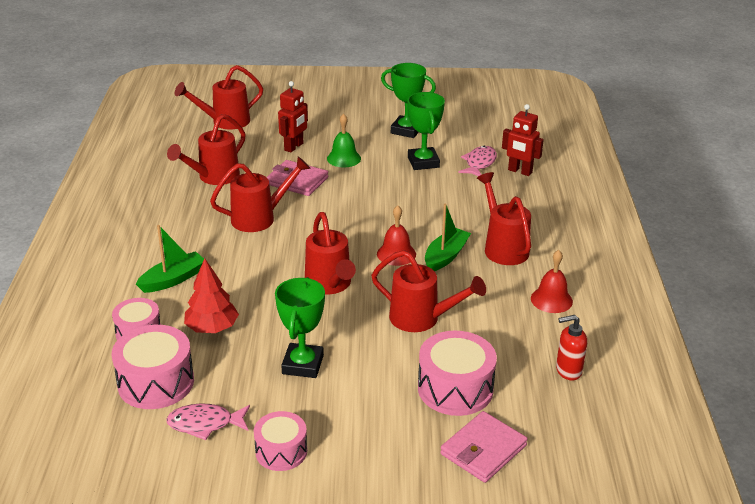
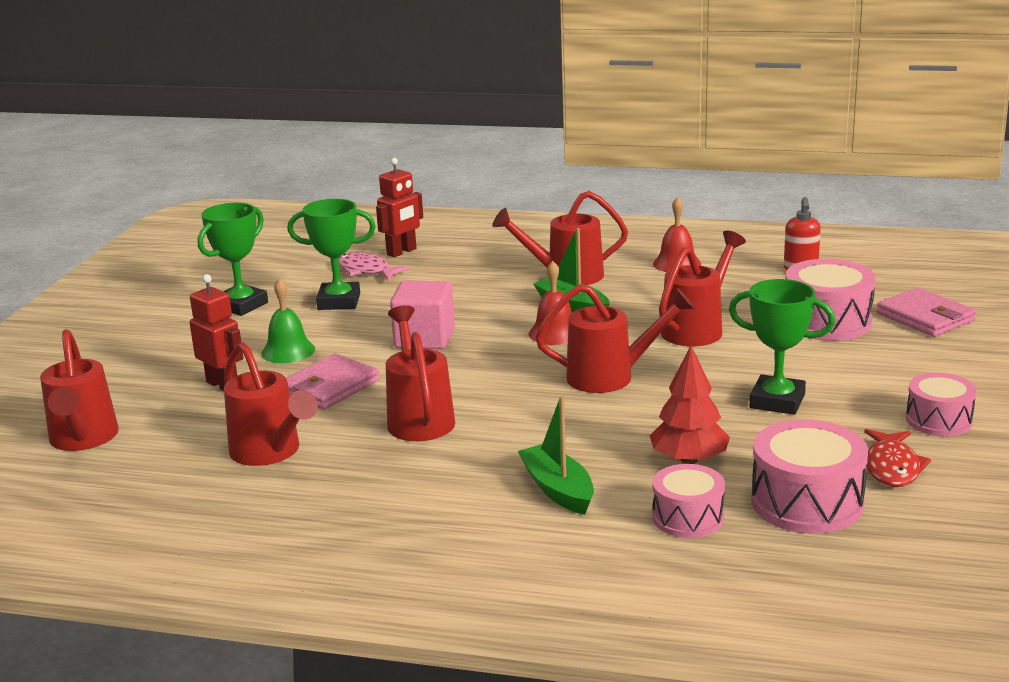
camera: 75 degrees left, 10 degrees down
(205, 424) = (892, 467): pink fish -> red fish
(373, 203) = (424, 339): none -> pink cube

